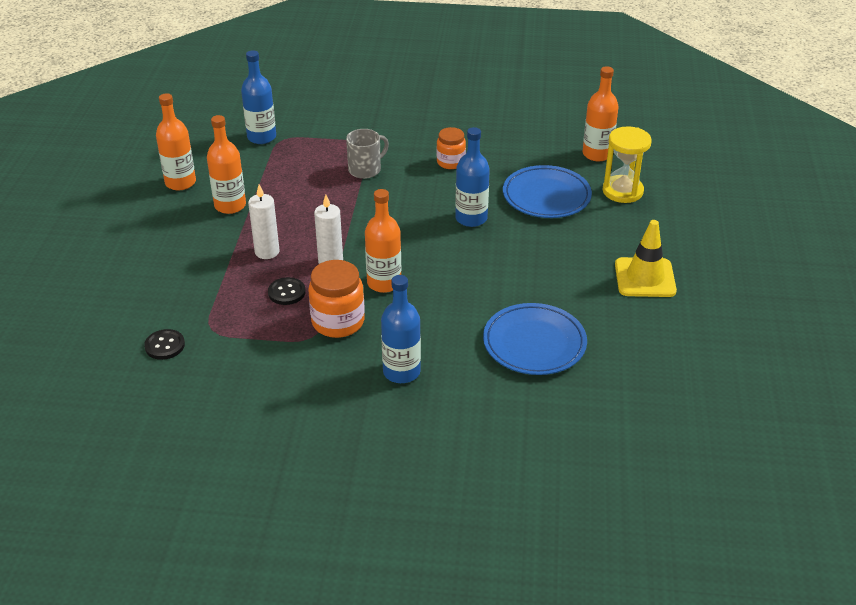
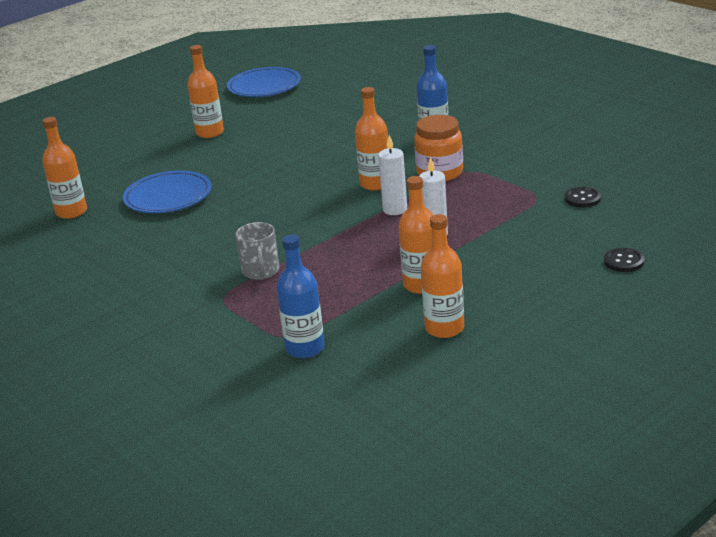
camera: 135 degrees left, 10 degrees down
(286, 292) = (454, 201): black button -> black button (624, 261)
(365, 169) = (261, 271): grey mug -> grey mug turned 105 degrees counterclockwise
(450, 162) = (184, 250): orange jar -> none
(471, 218) = (247, 202): blue bottle -> none
(534, 343) = (334, 125): blue plate -> blue plate (264, 87)
(622, 191) = (114, 181): yellow hourglass -> none
(645, 278) = (210, 133): yellow traffic cone -> orange bottle

